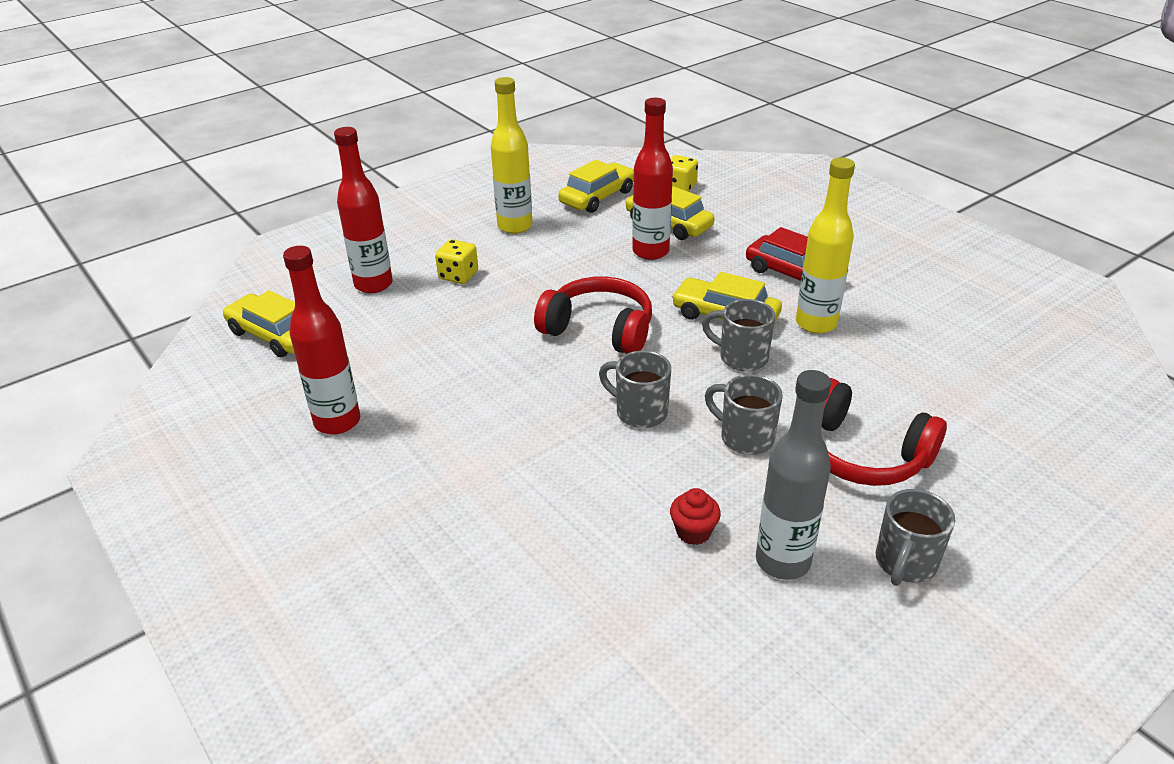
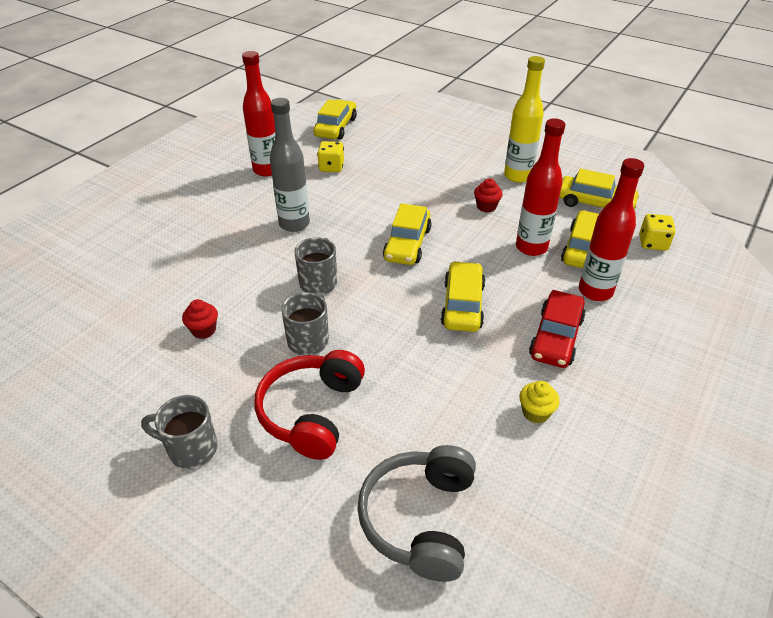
camera: 70 degrees right, 5 degrees up
(373, 284) = (406, 142): red bottle -> red bottle (595, 291)
(458, 275) = (437, 170): yellow dice -> yellow dice (331, 167)
(560, 260) = (486, 206): none -> red cupcake
(599, 329) = (407, 244): red headphones -> yellow car
(741, 358) = (409, 323): grey mug -> none
(782, 561) = (183, 379): grey bottle -> grey bottle (294, 224)
(816, 323) = (483, 362): yellow bottle -> none
(889, 311) = (535, 412): none -> yellow cupcake
(1008, 406) = (420, 519): none -> grey headphones

